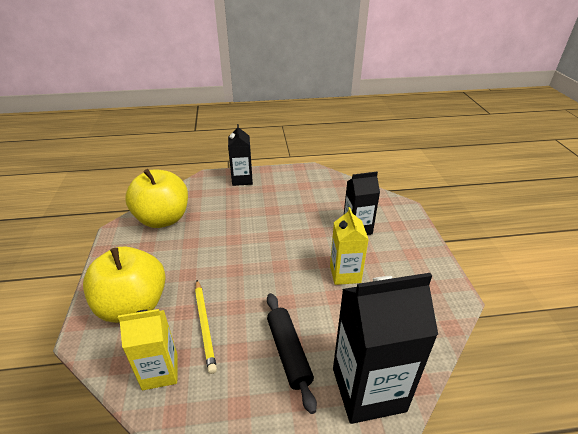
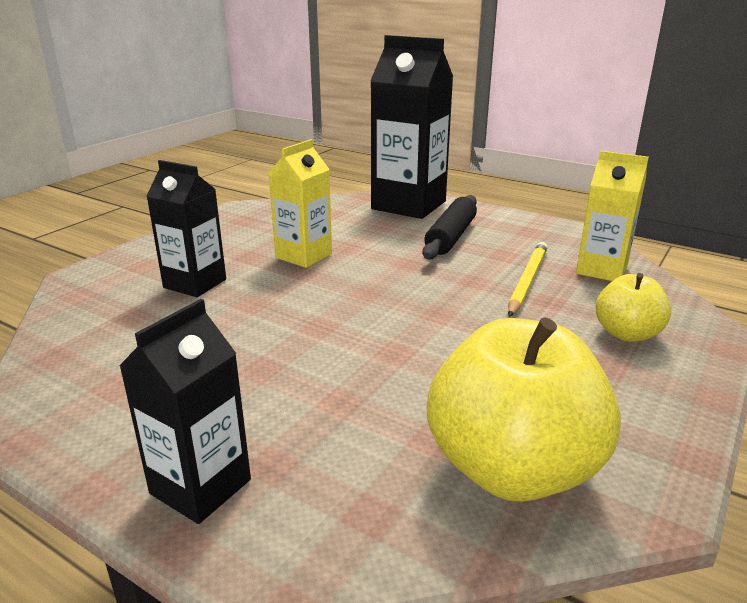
camera: 140 degrees left, 10 degrees down
(133, 306) = (627, 334): yellow apple -> yellow apple, size x0.53

